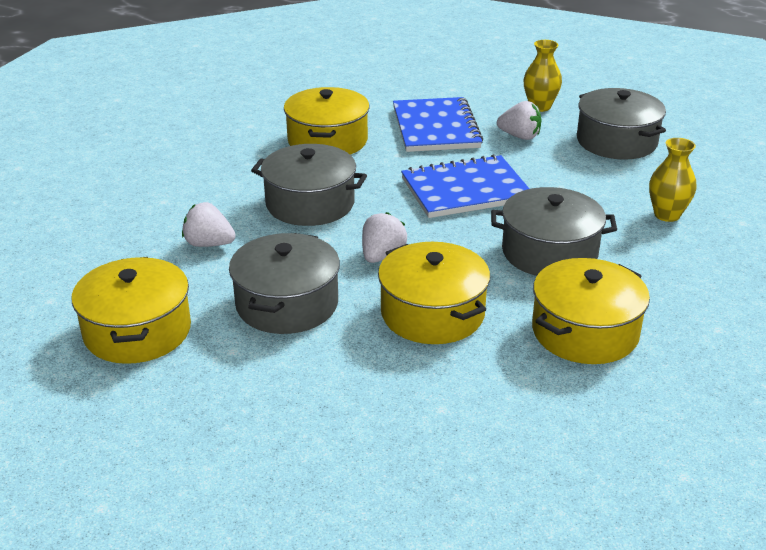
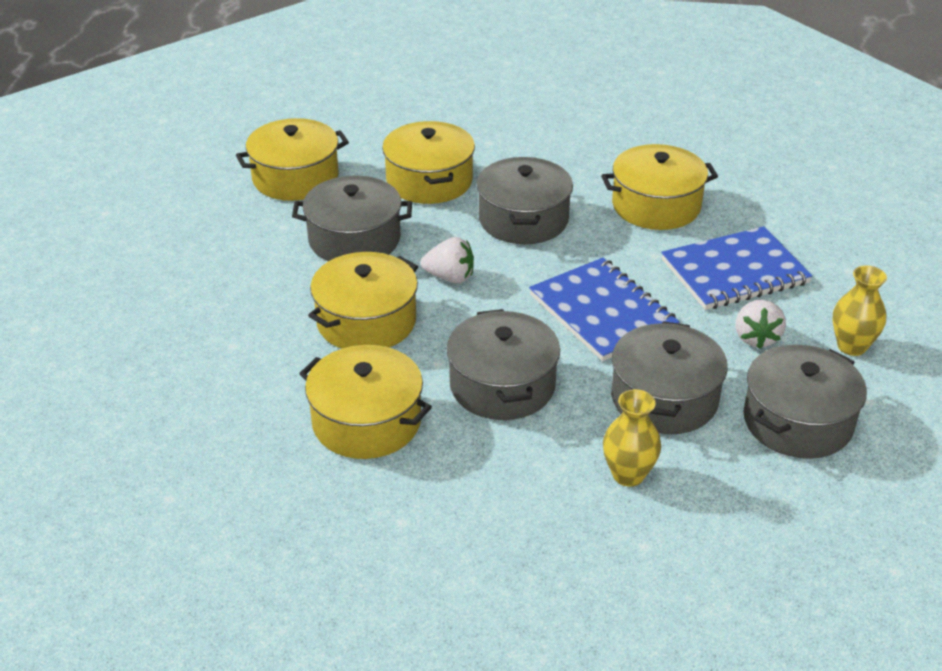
camera: 75 degrees right, 5 degrees up
(209, 244) = (429, 181): white strawberry -> yellow pot
(582, 184) = (664, 398): none -> grey pot

